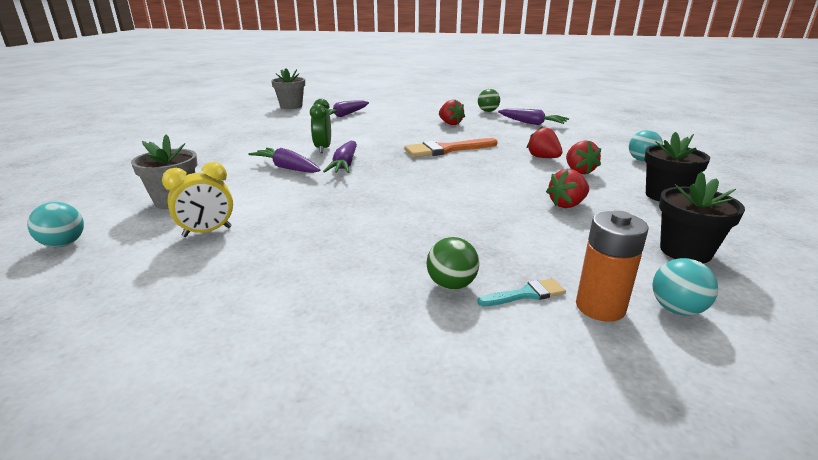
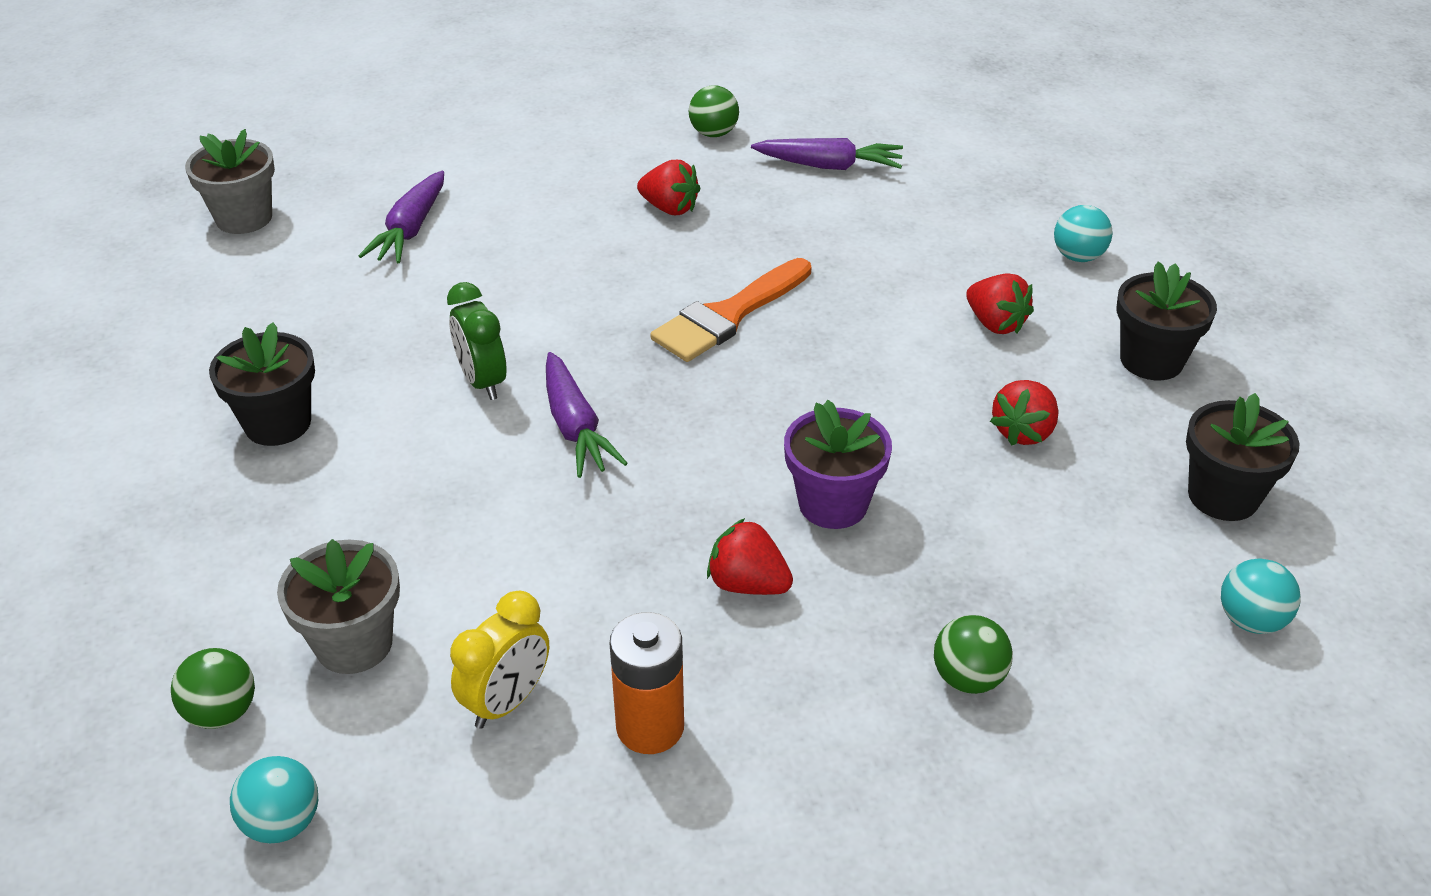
camera: 25 degrees left, 15 degrees up
(99, 207) = (222, 712): none -> green ball
(235, 145) = (278, 423): none -> black flower pot
(287, 168) = (470, 472): purple carrot -> none
(438, 207) = (833, 504): none -> purple flower pot
(526, 294) = (1070, 660): turquoise brush -> none
(543, 157) = (916, 295): red strawberry -> red strawberry (747, 584)
(600, 307) = (1166, 650): orange battery -> orange battery (650, 727)

